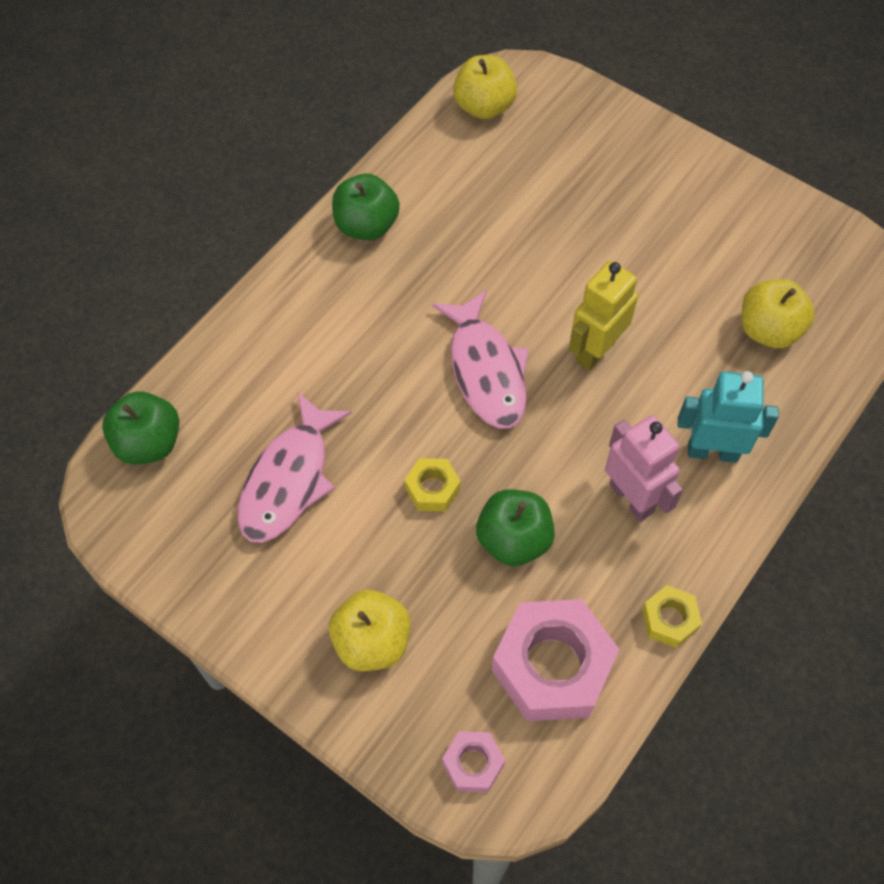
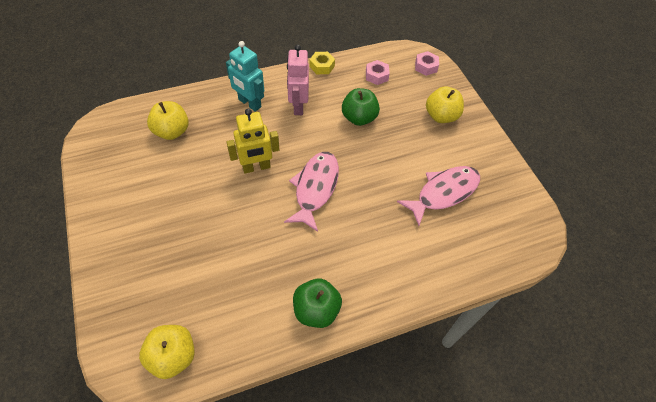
camera: 150 degrees left, 5 degrees down
(149, 443) = (509, 249): green apple -> none
(432, 489) = (379, 153): yellow nut -> none
(552, 666) = (376, 76): pink nut -> pink nut, size x0.49

